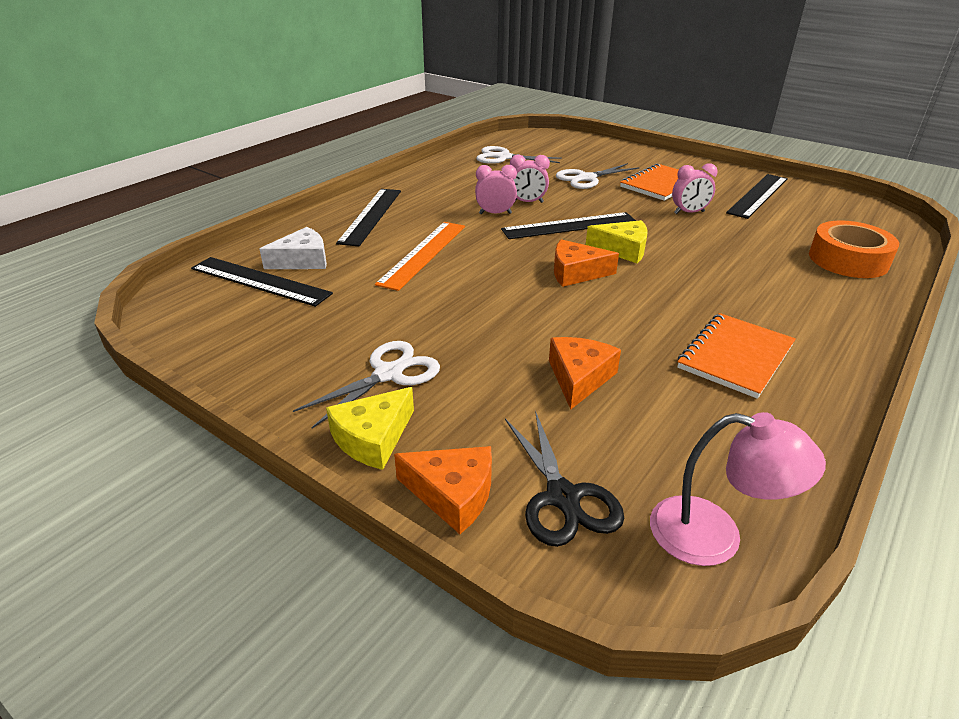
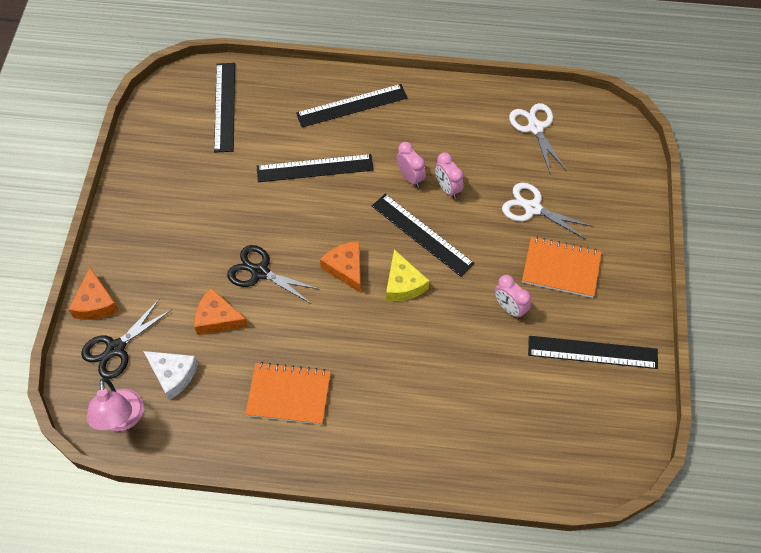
camera: 60 degrees right, 25 degrees up
(302, 260) = (263, 110): white cheese -> white cheese (173, 375)
(373, 438) = (116, 250): yellow cheese -> none
(388, 374) = (170, 227): white scissors -> none
(423, 254) = (315, 168): orange ruler -> black ruler
(532, 326) = (260, 272): none -> black scissors
(579, 378) = (217, 318): orange cheese -> orange cheese turned 150 degrees counterclockwise
(848, 260) = (490, 444): orange tape -> none

